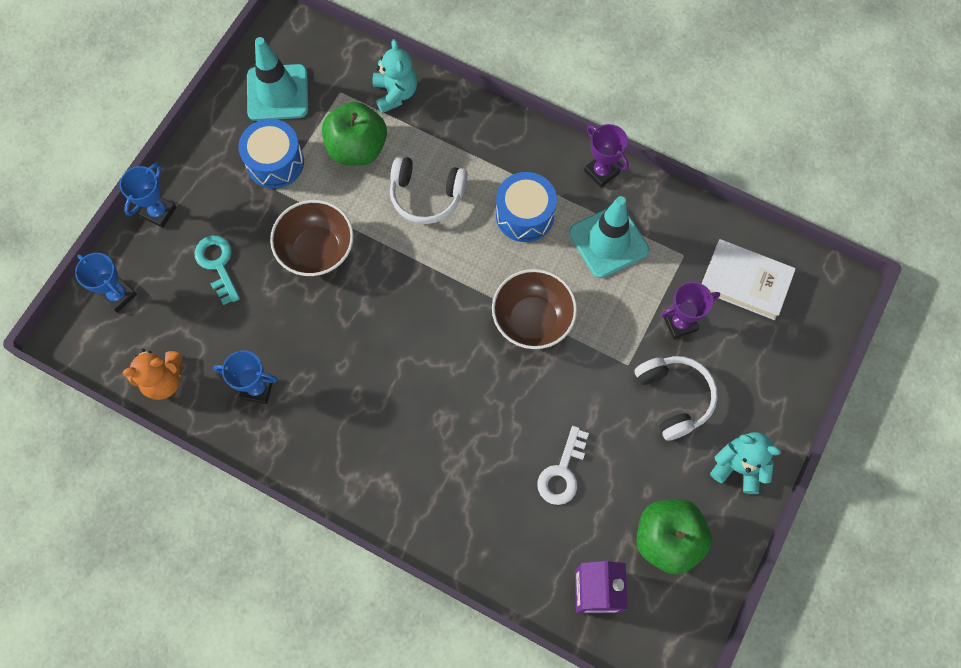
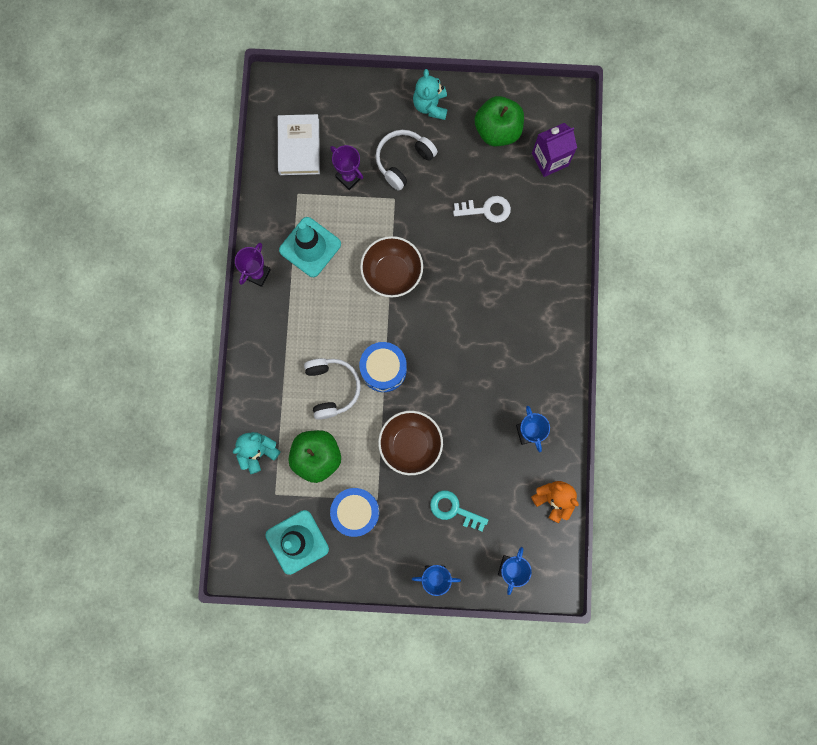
camera: 115 degrees left, 10 degrees up
(218, 264) = (454, 509): turquoise key -> turquoise key turned 75 degrees clockwise
(524, 215) = (316, 312): blue drum -> blue drum (383, 369)

